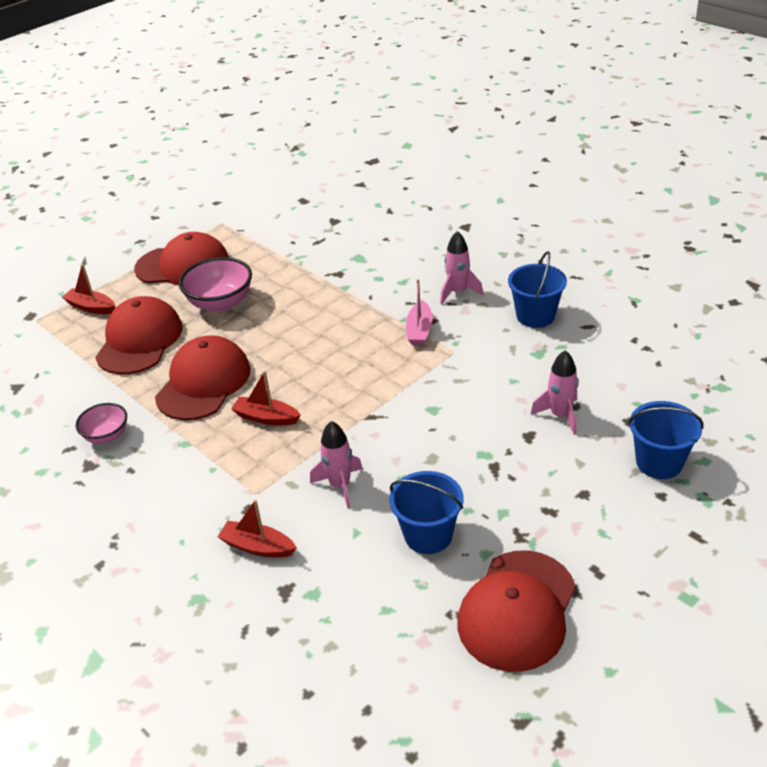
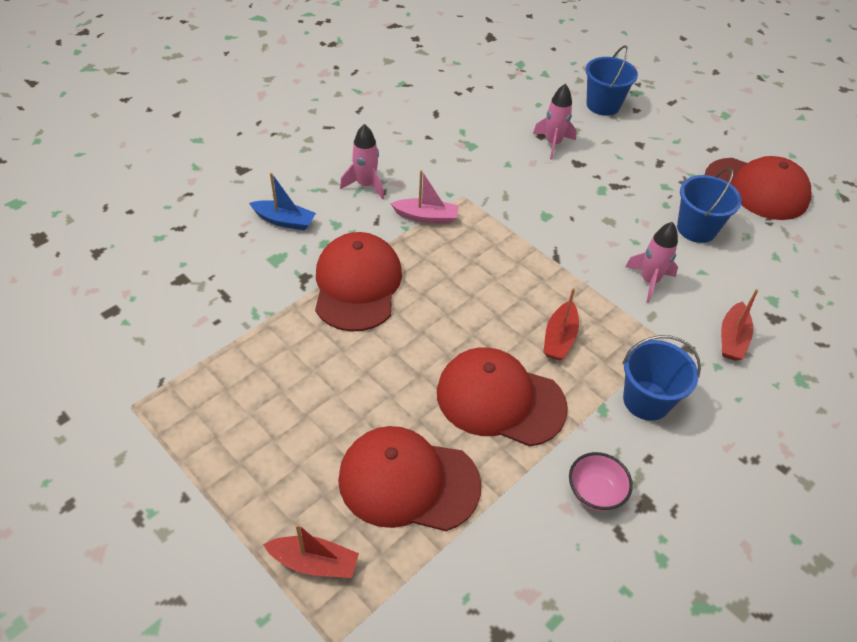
camera: 95 degrees left, 10 degrees up
(91, 307) = (314, 562): red boat -> red boat turned 105 degrees counterclockwise
(183, 266) = (235, 446): red cap -> red cap (357, 285)
(220, 303) = (340, 393): pink bowl -> none
(403, 256) = (284, 221): none -> blue boat
(535, 316) = (415, 140): blue bucket -> blue bucket (646, 400)

